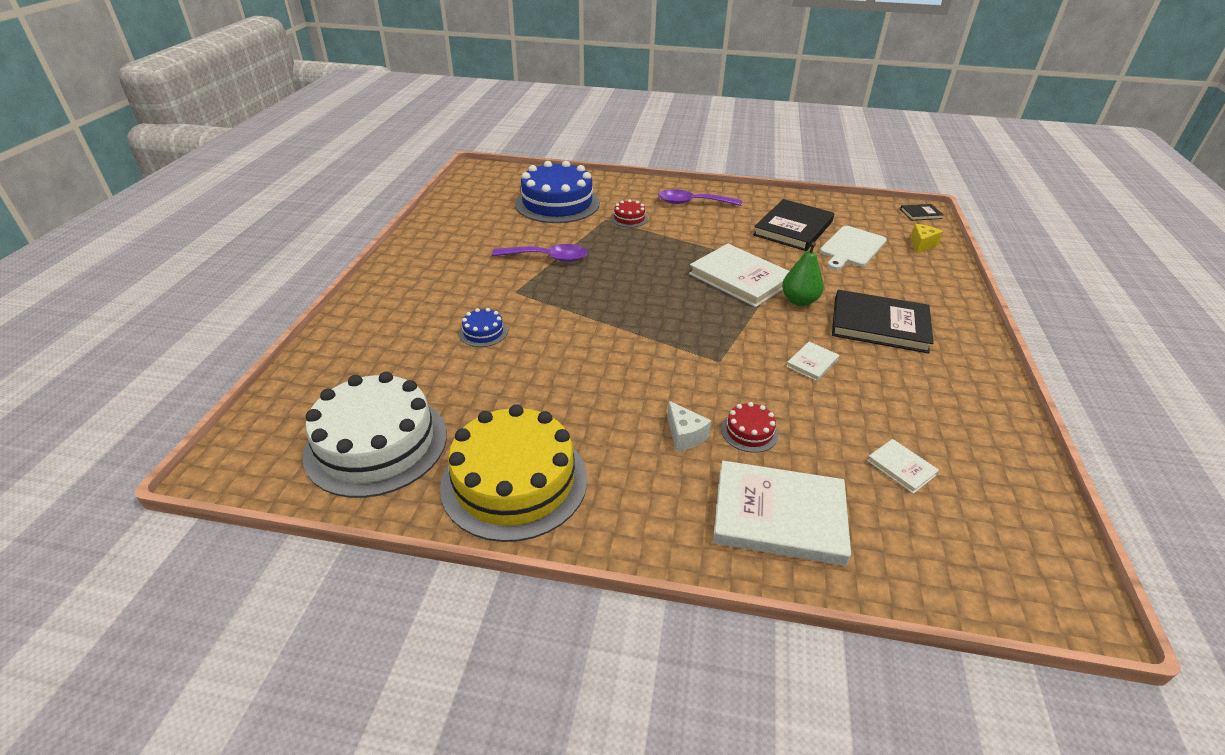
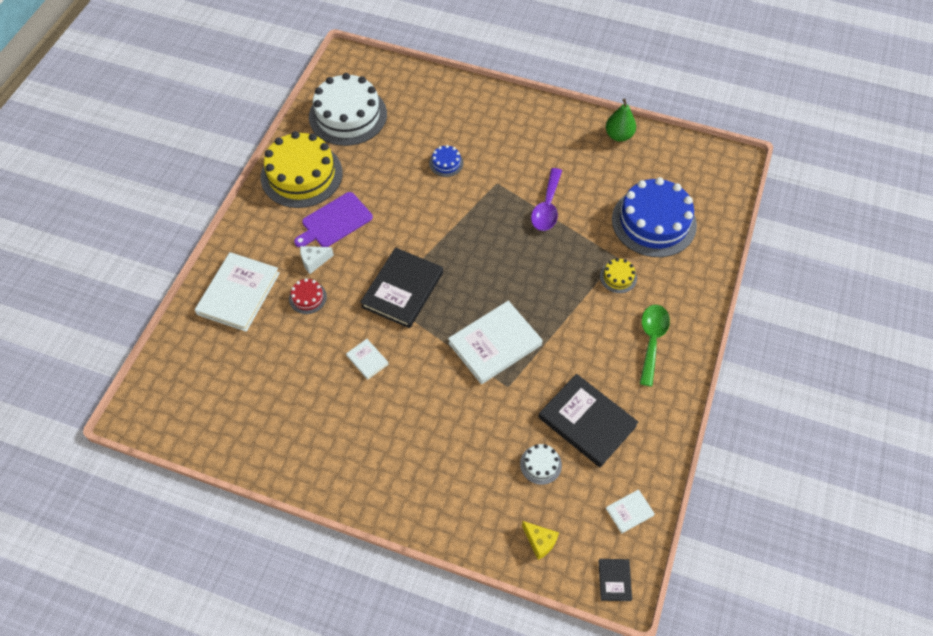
camera: 100 degrees right, 20 degrees up
(605, 425) = (335, 221): none -> purple cutting board
(629, 218) = (618, 277): red cake -> yellow cake
(692, 203) = (651, 340): purple spoon -> green spoon
(799, 301) = (452, 380): green pear -> green pear (618, 135)
(851, 248) = (540, 464): white cutting board -> white cake
(879, 325) = (405, 431): black book -> black book (402, 289)
(901, 467) = (253, 374): white book -> white book (629, 512)

